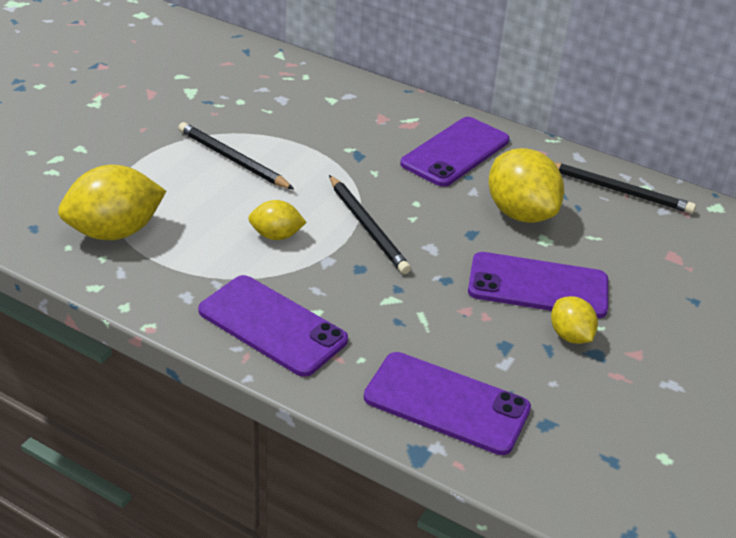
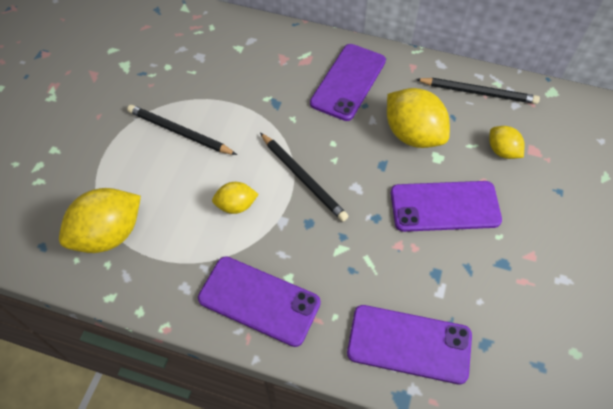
camera: 10 degrees left, 20 degrees up
(570, 336) = (480, 251): yellow lemon -> yellow lemon (502, 151)

